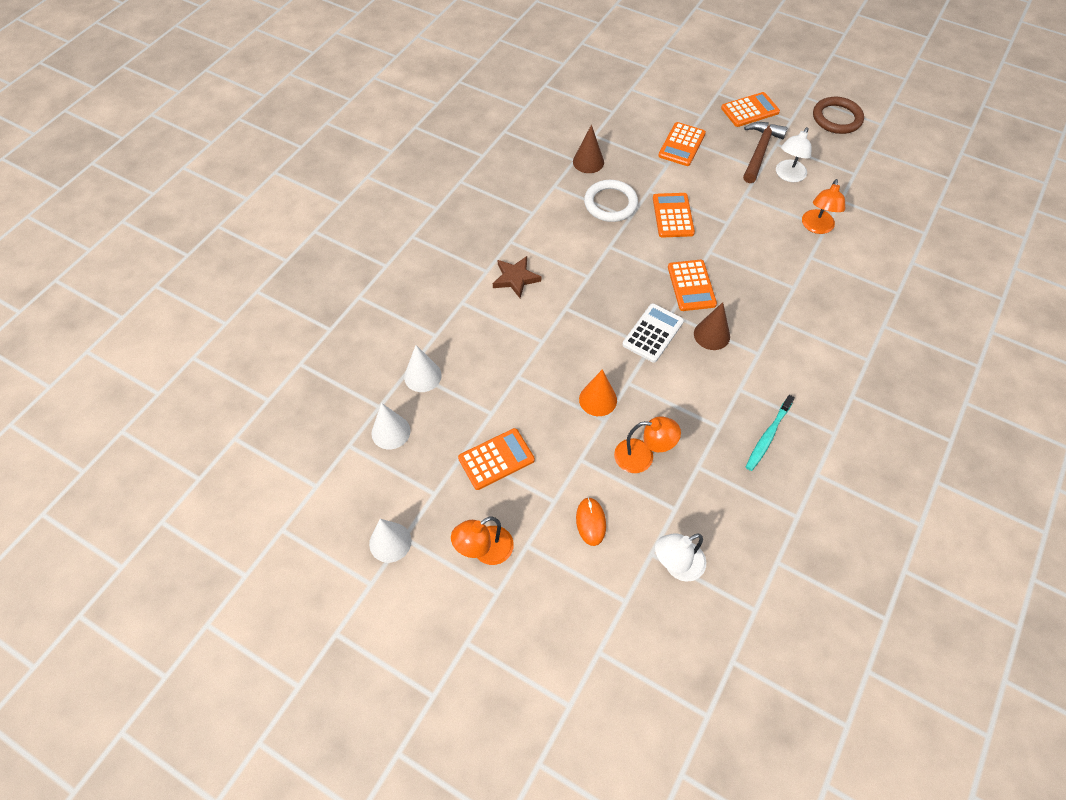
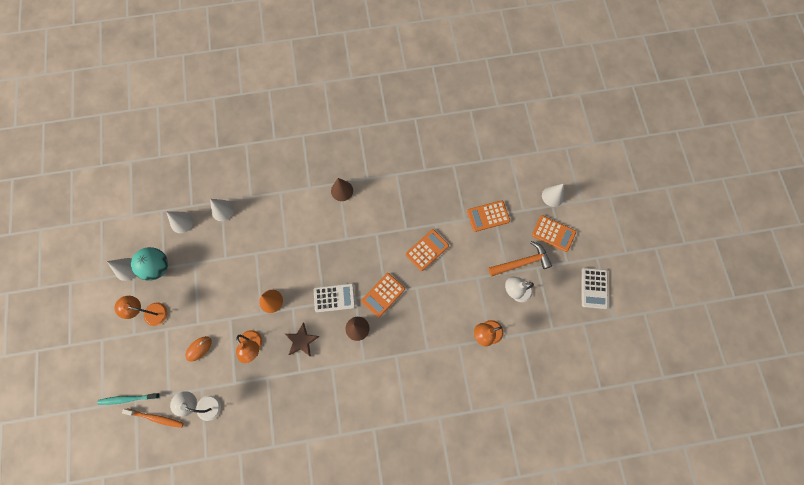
camera: 50 degrees right, 15 degrees up
(426, 501) = (157, 267): none -> turquoise ball
(496, 459) = (201, 280): orange calculator -> none
(515, 278) = (316, 205): brown star -> brown star (301, 341)
(588, 162) = (429, 177): brown cone -> brown cone (342, 190)
(610, 203) = (408, 212): white ring -> none
(647, 640) = (156, 418): none -> orange toothbrush
(708, 86) = (553, 196): none -> white cone
(760, 151) = (522, 262): brown hammer -> orange hammer
(767, 436) = (312, 400): turquoise toothbrush -> turquoise toothbrush (127, 399)
(837, 118) = (594, 288): brown ring -> white calculator

